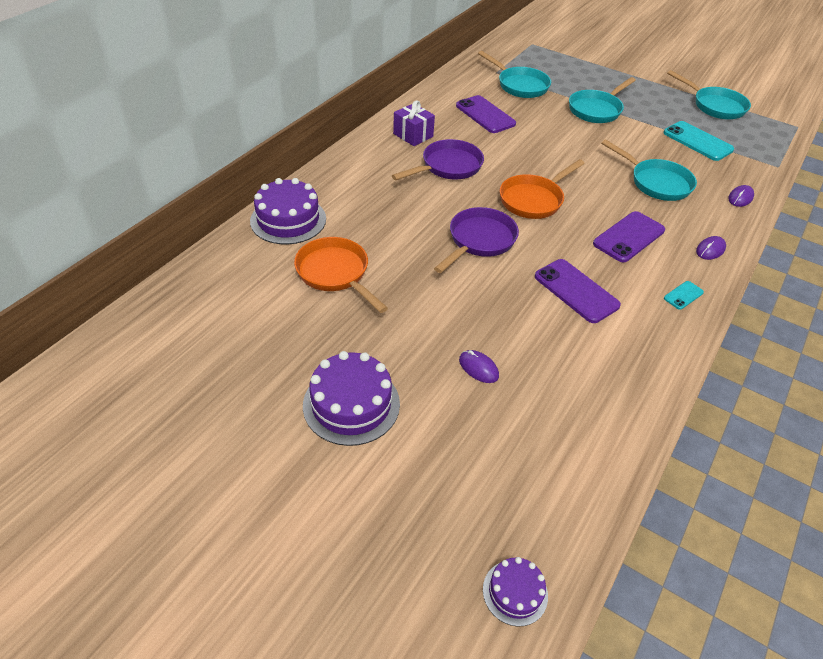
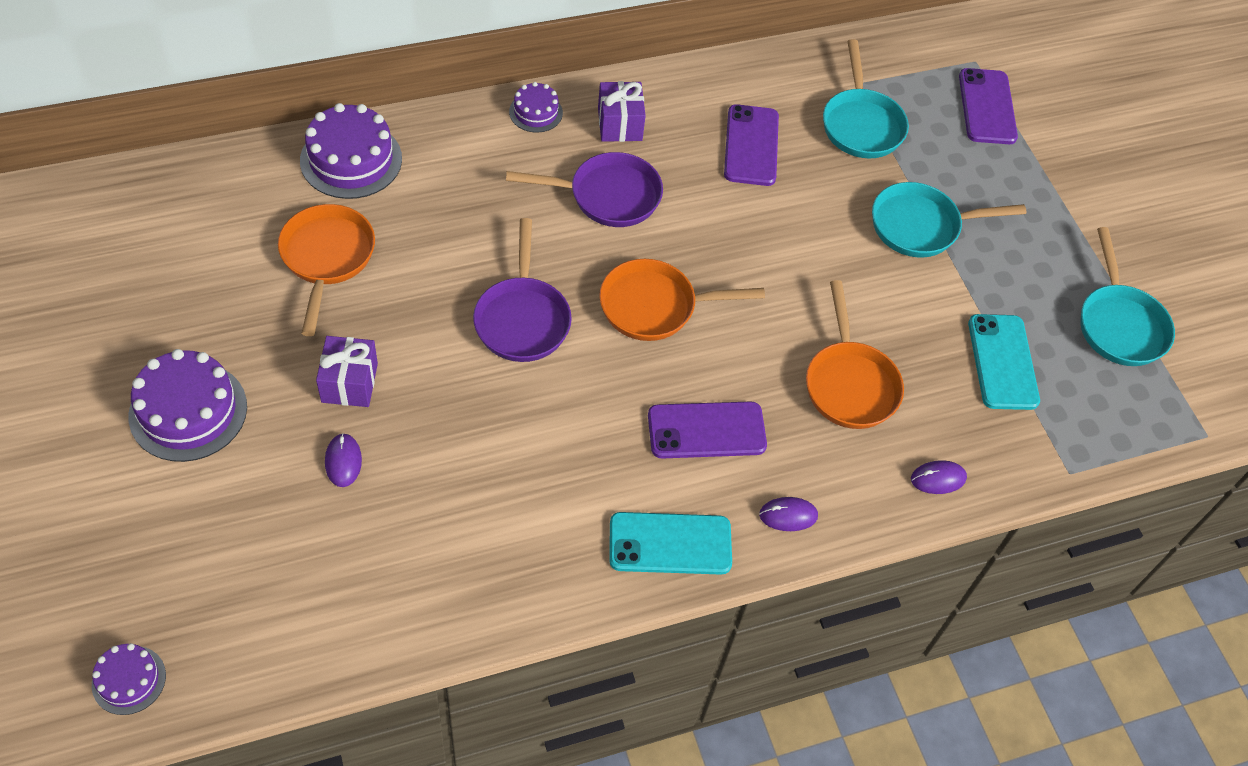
camera: 35 degrees right, 10 degrees up
(364, 150) = (536, 112): none -> purple cake
(429, 326) = (349, 382): none -> purple gift
(479, 241) = (522, 318): purple pan -> purple pan turned 105 degrees clockwise
(576, 291) = (552, 451): purple phone -> purple phone (987, 107)
(656, 182) = (849, 383): turquoise pan -> orange pan
(683, 295) = (670, 543): turquoise phone -> turquoise phone, size x2.02

